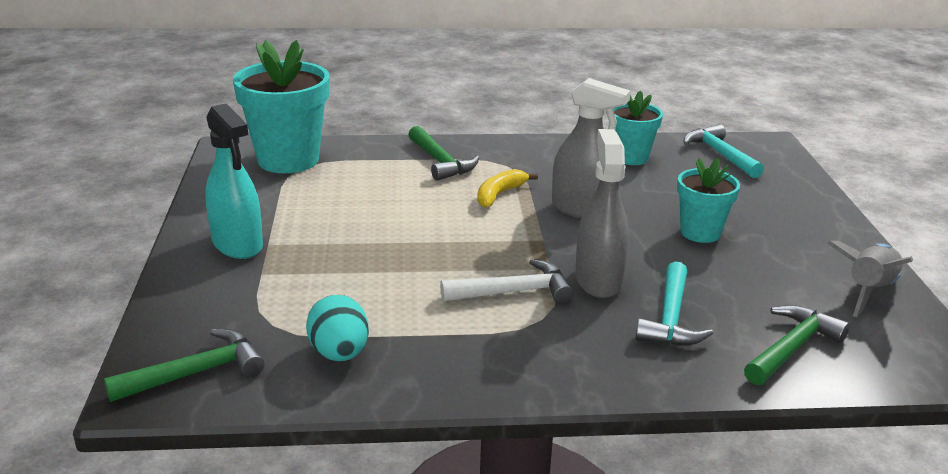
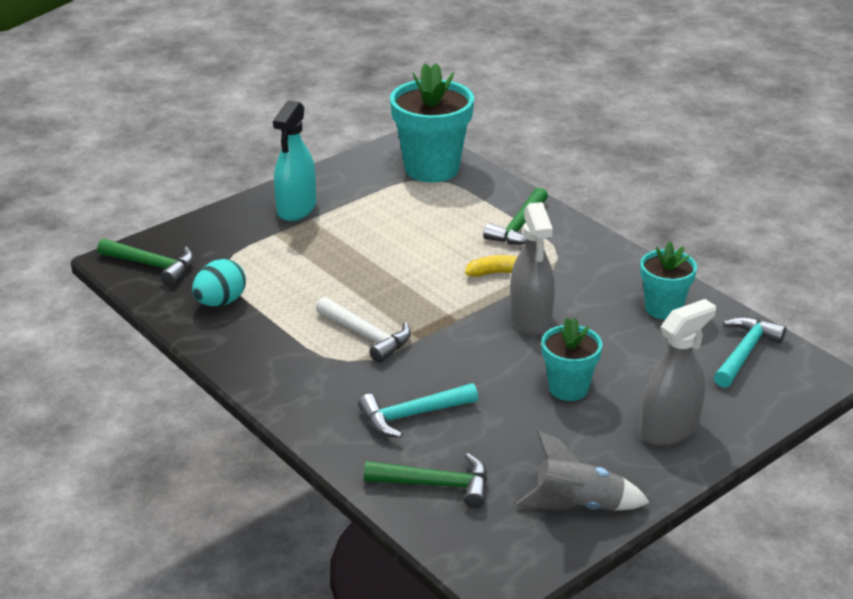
camera: 55 degrees right, 5 degrees up
(598, 280) = (428, 365): grey spray bottle -> grey spray bottle (669, 429)

